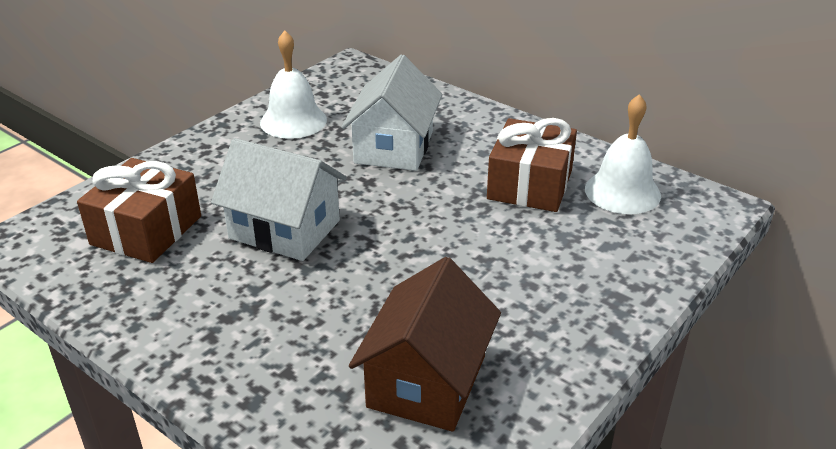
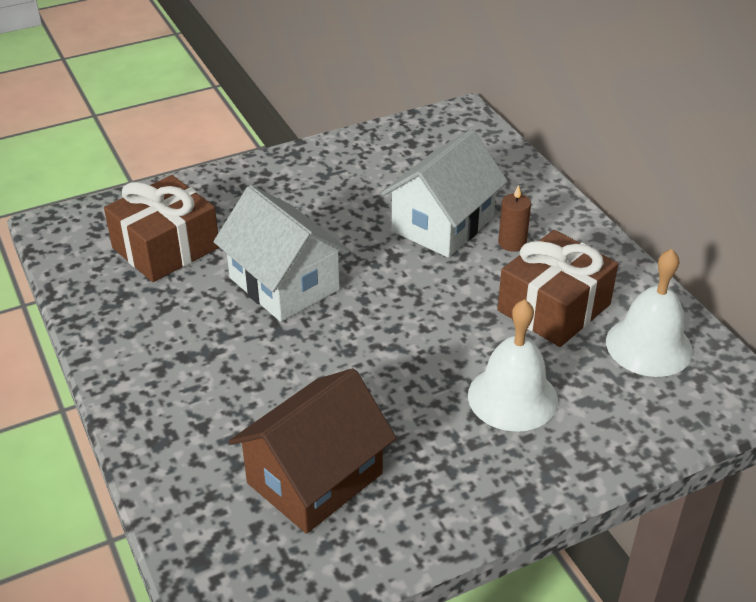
camera: 25 degrees right, 5 degrees up
(293, 121) = (363, 167): white bell -> white bell (512, 397)
(461, 147) = (512, 243): none -> brown candle

